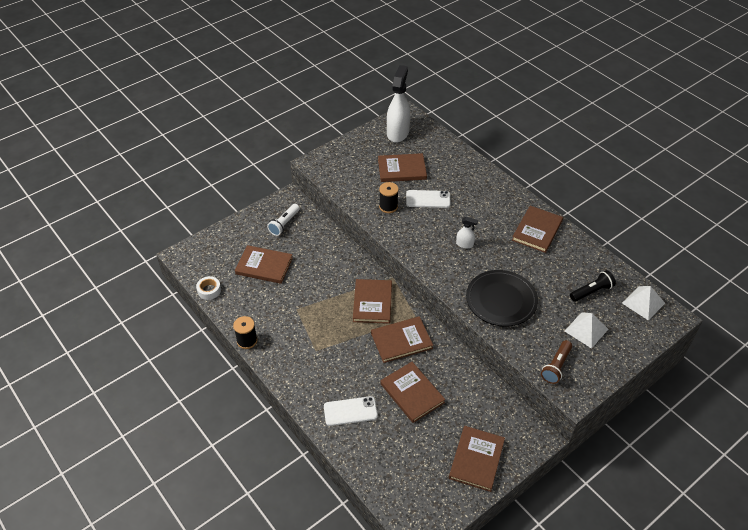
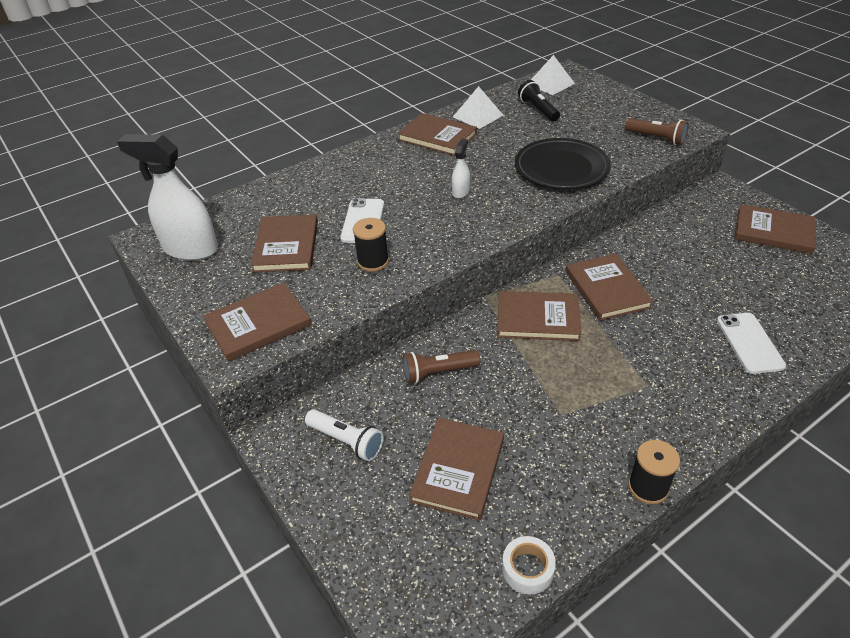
camera: 85 degrees left, 5 degrees down
(328, 257) = (438, 372): none -> brown flashlight
(412, 393) = (695, 281): brown book -> brown book (258, 324)
(586, 330) = (596, 117): white pyramid -> white pyramid (477, 116)

